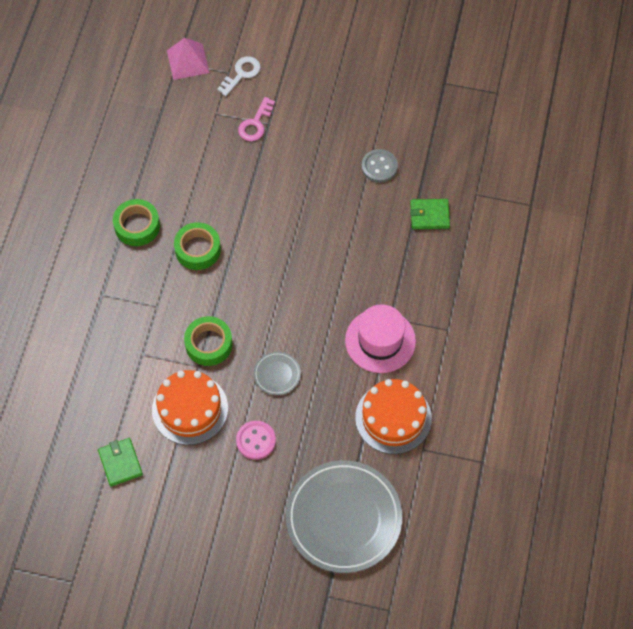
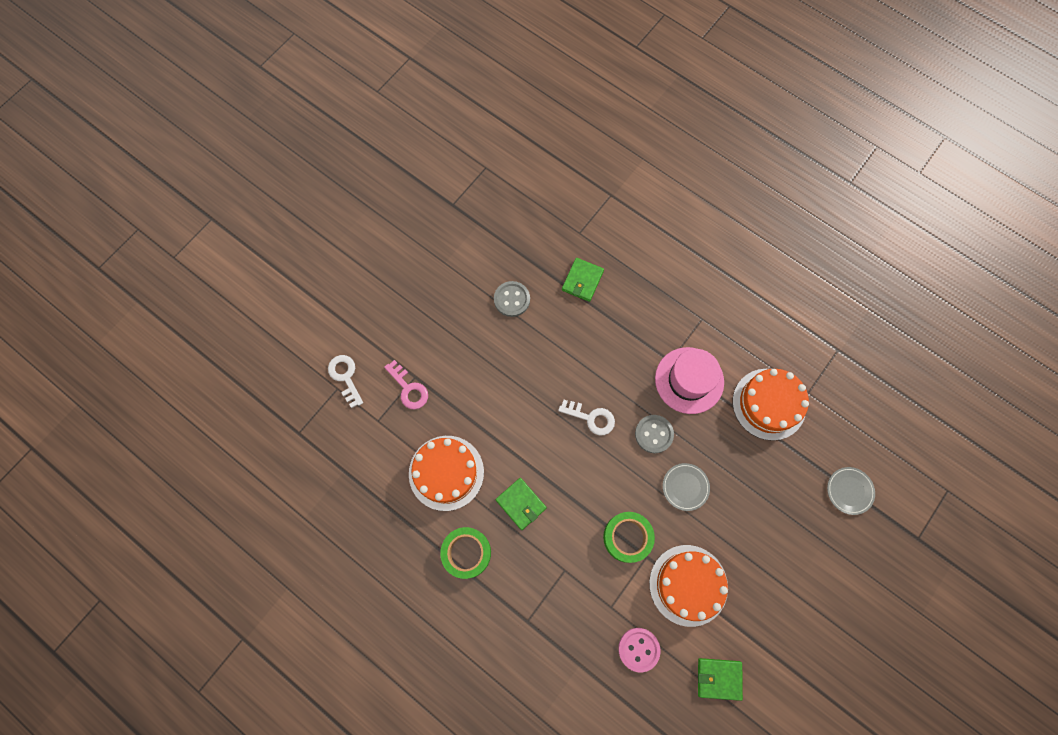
camera: 65 degrees left, 10 degrees up
(188, 61) = (302, 422): pink pyramid -> none
(197, 182) = (446, 472): none -> orange cake
(198, 249) = (521, 504): green tape -> green wallet
(256, 440) = (745, 536): pink button -> pink button (638, 649)
(302, 273) = (591, 418): none -> white key
(313, 330) = (654, 434): none -> grey button
(343, 518) = (849, 491): grey plate -> grey plate, size x0.42

